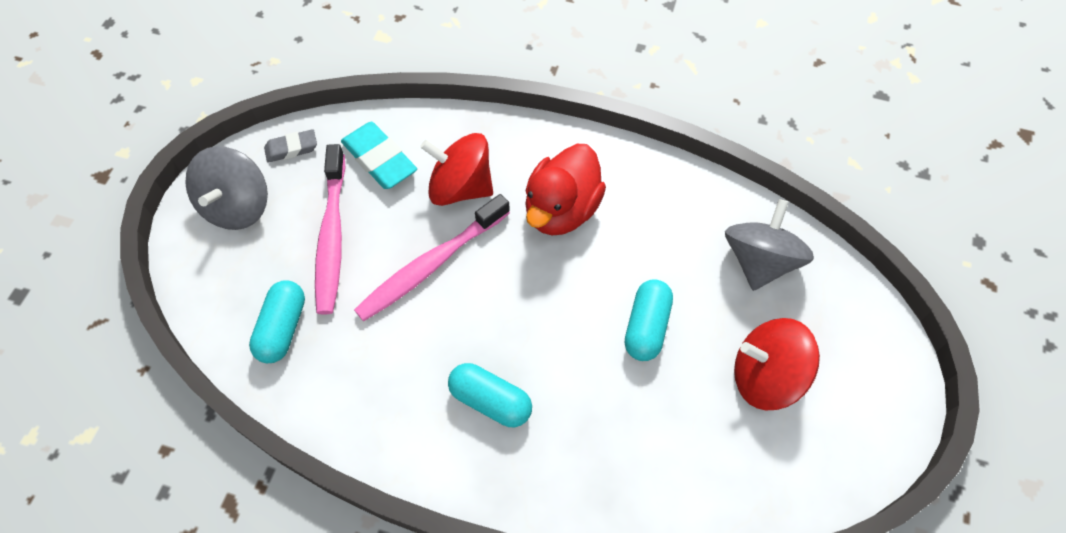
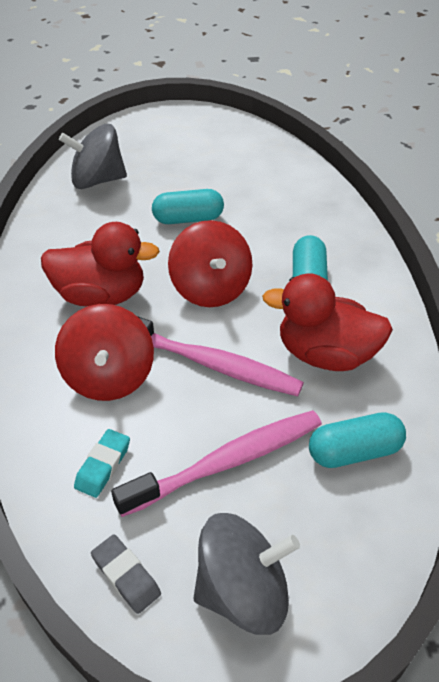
camera: 115 degrees left, 15 degrees down
(379, 160) = (103, 466): turquoise eraser -> turquoise eraser, size x0.59
(387, 362) = (325, 354): none -> red duck
(765, 376) = (191, 161): red spinning top -> red spinning top (211, 289)

